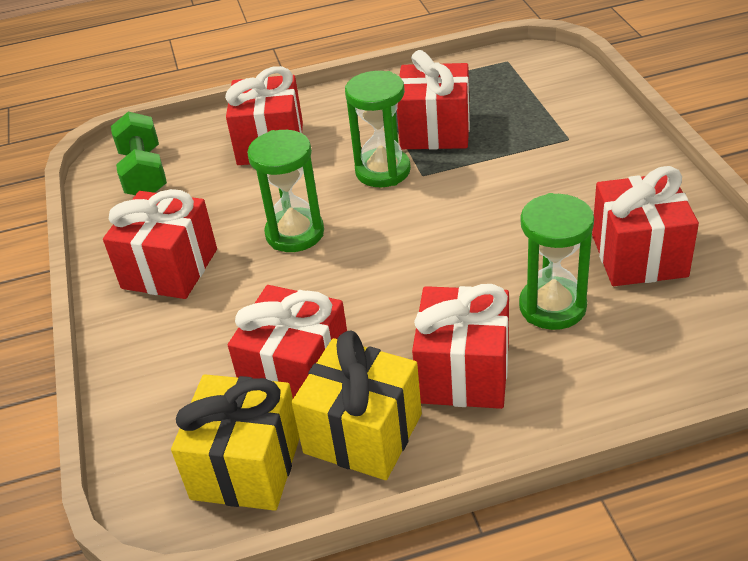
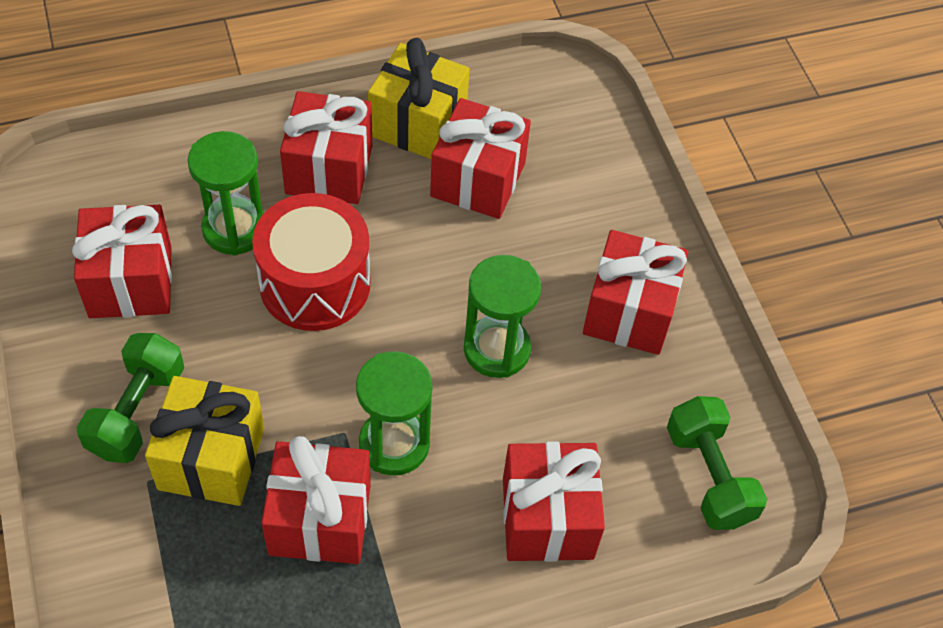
camera: 170 degrees right, 15 degrees up
(246, 466) = (511, 105): yellow gift -> yellow gift (211, 458)
(462, 268) = (315, 283): none -> red drum
(593, 173) = (137, 411): none -> green dumbbell

